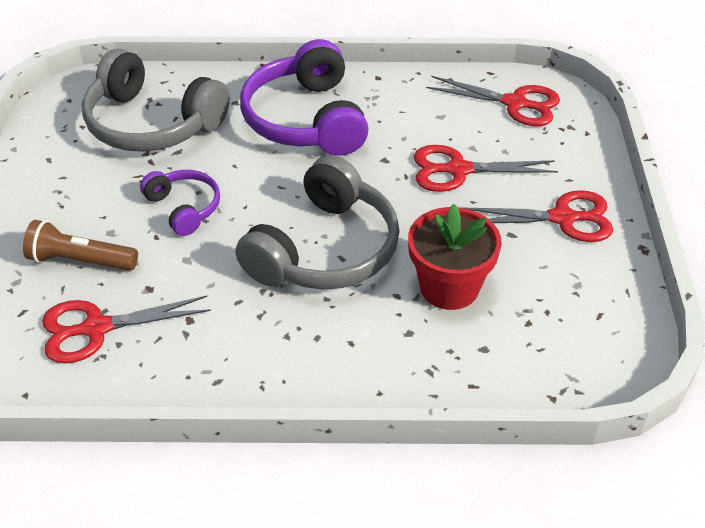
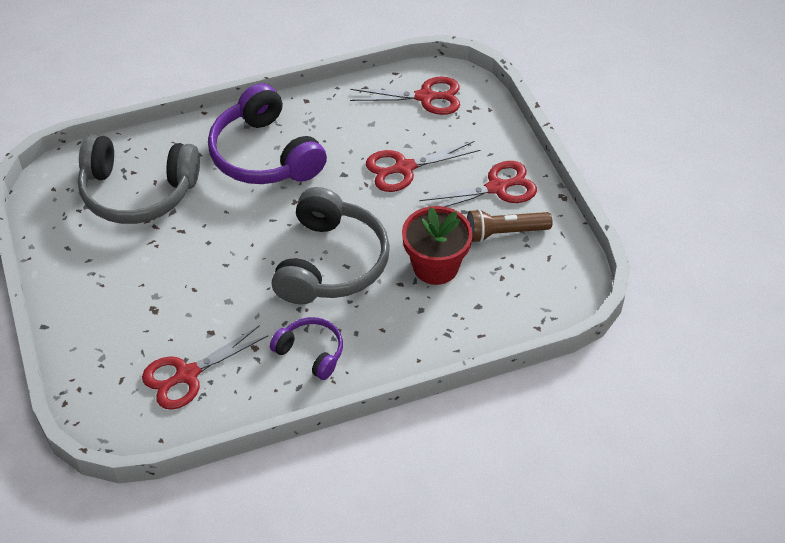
camera: 20 degrees left, 5 degrees up
(80, 261) = (144, 326): brown flashlight -> brown flashlight (505, 232)
(184, 208) = (204, 259): purple headphones -> purple headphones (311, 352)

